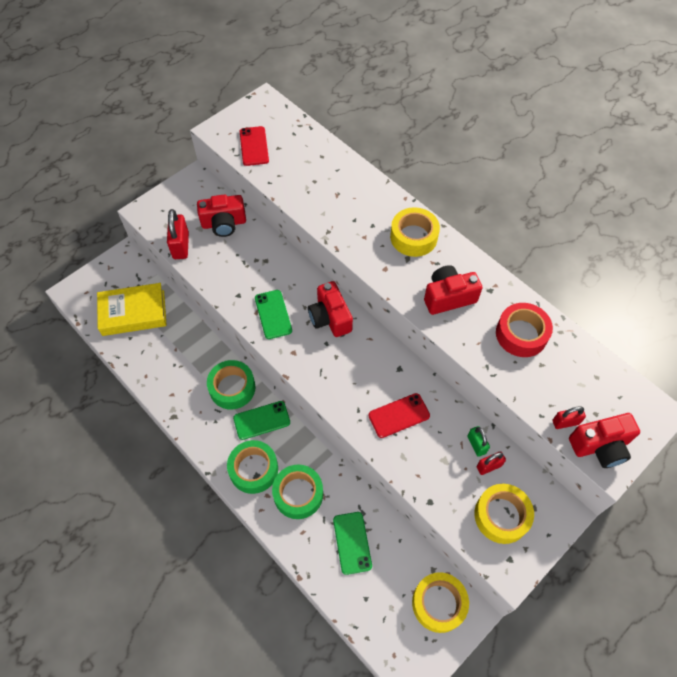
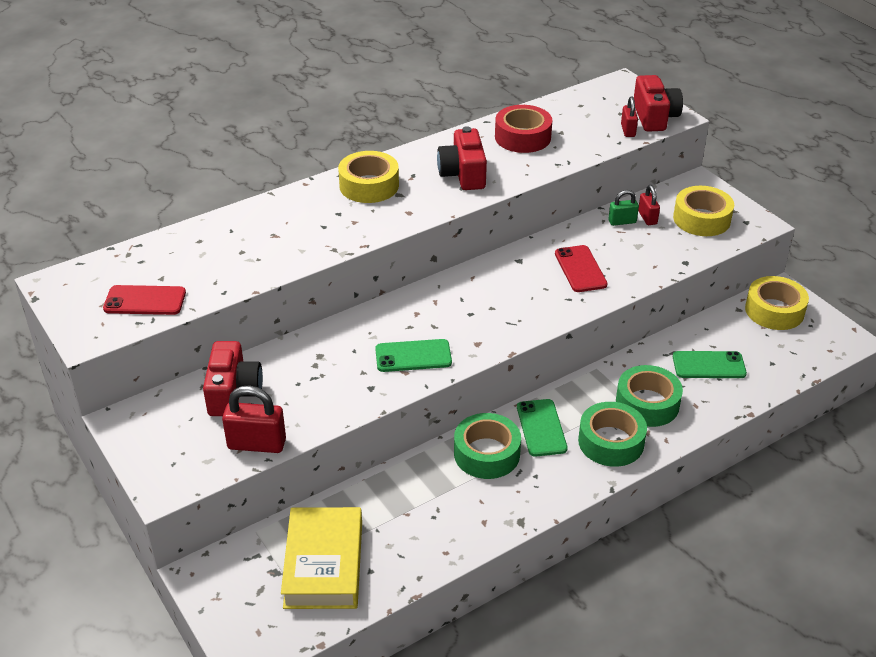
camera: 80 degrees left, 20 degrees down
(330, 318) = (433, 306): red camera -> none

